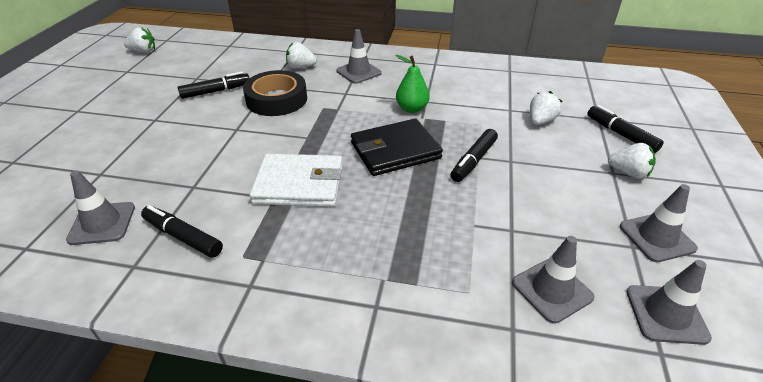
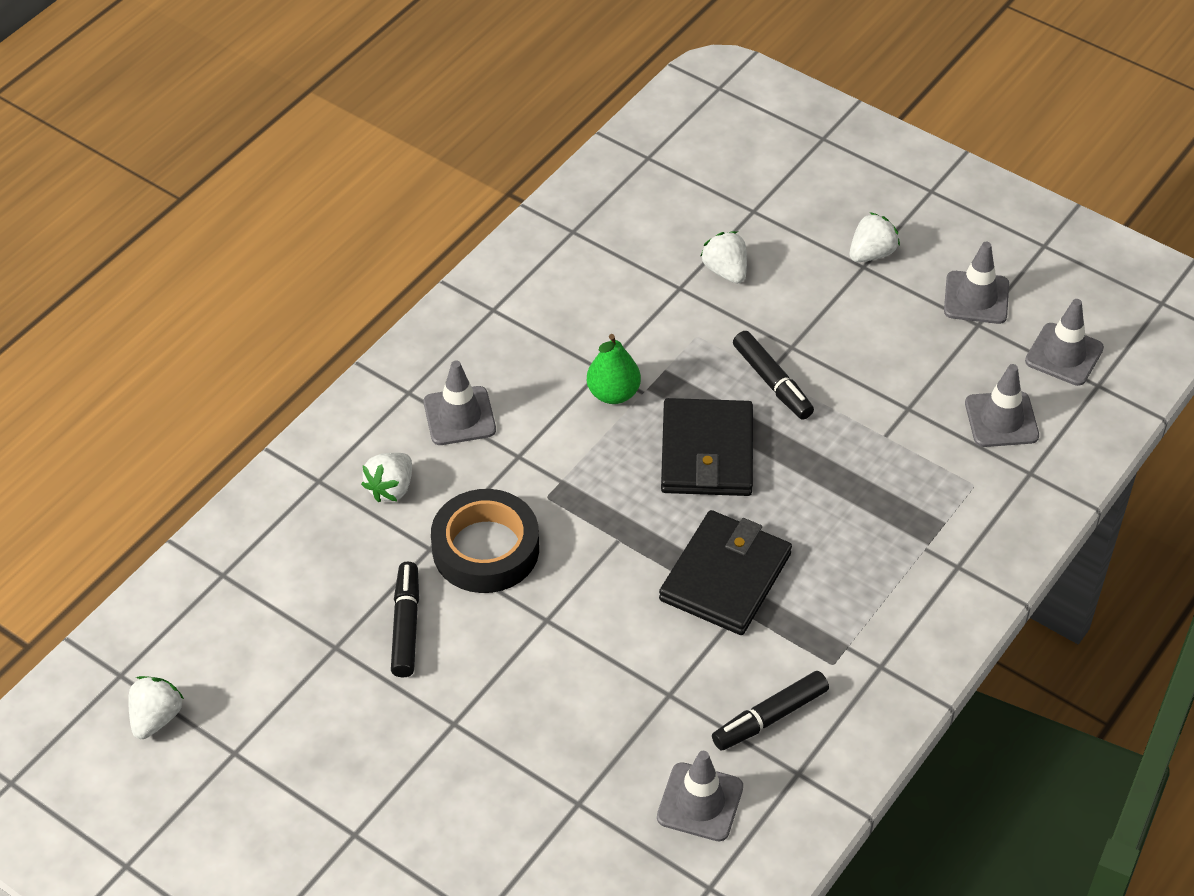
camera: 65 degrees left, 10 degrees up
(299, 184) = (725, 577): white wallet -> black wallet
(620, 134) = (798, 212): black marker -> none

